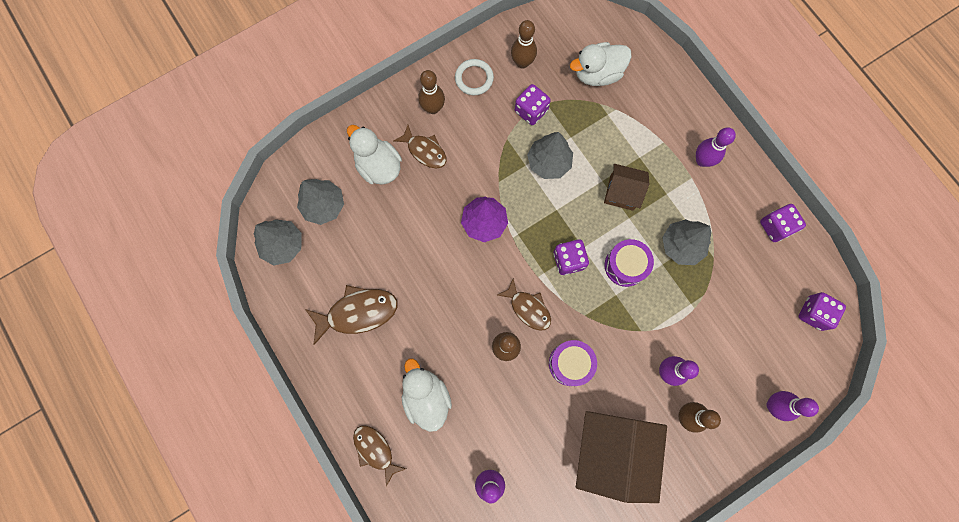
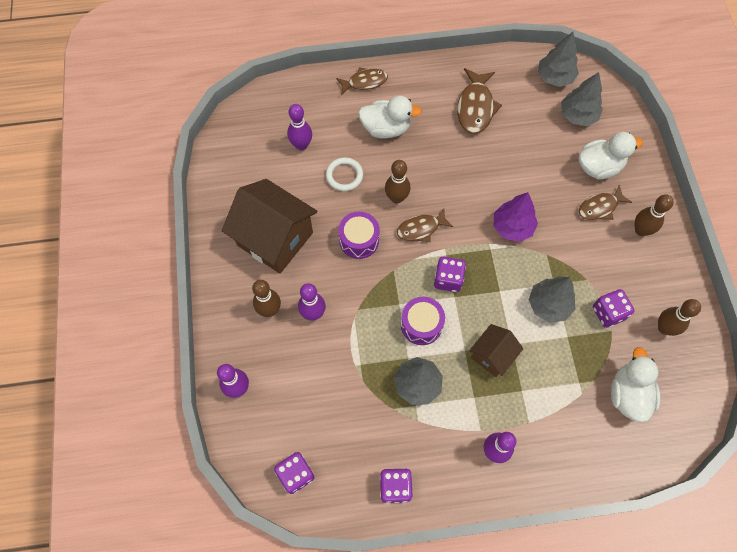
camera: 115 degrees right, 10 degrees down
(474, 78) = (661, 277): white ring -> white ring (344, 175)

